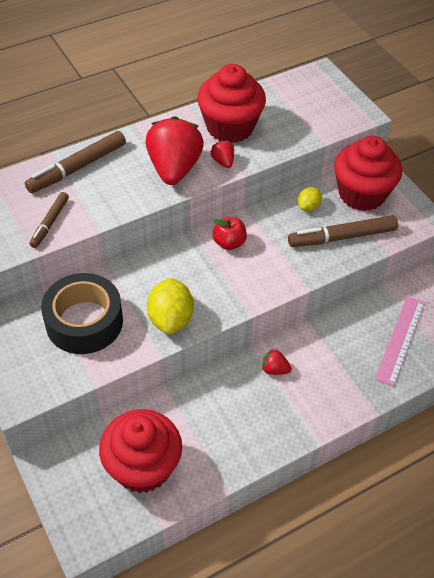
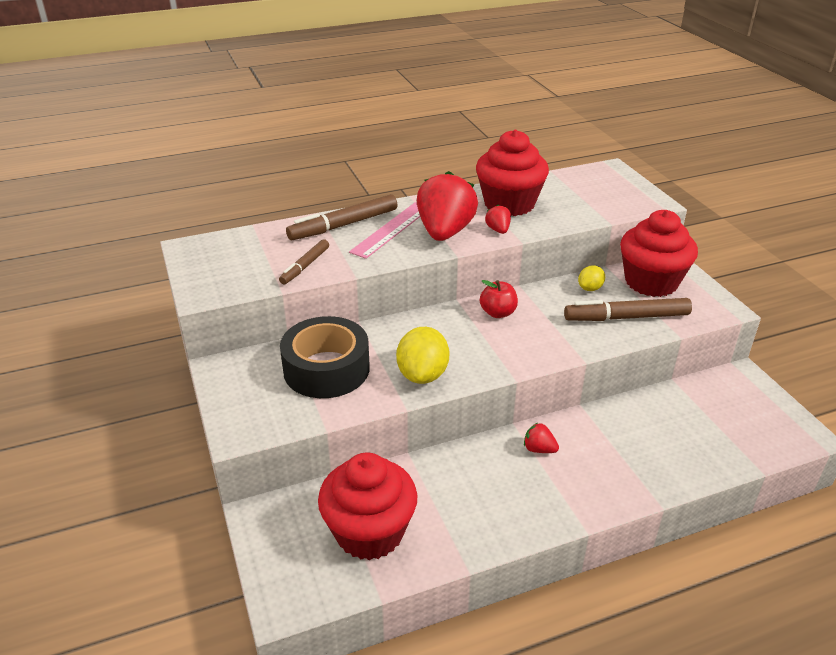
camera: 10 degrees right, 15 degrees down
(400, 339) = (693, 434): pink ruler -> pink ruler (392, 229)

